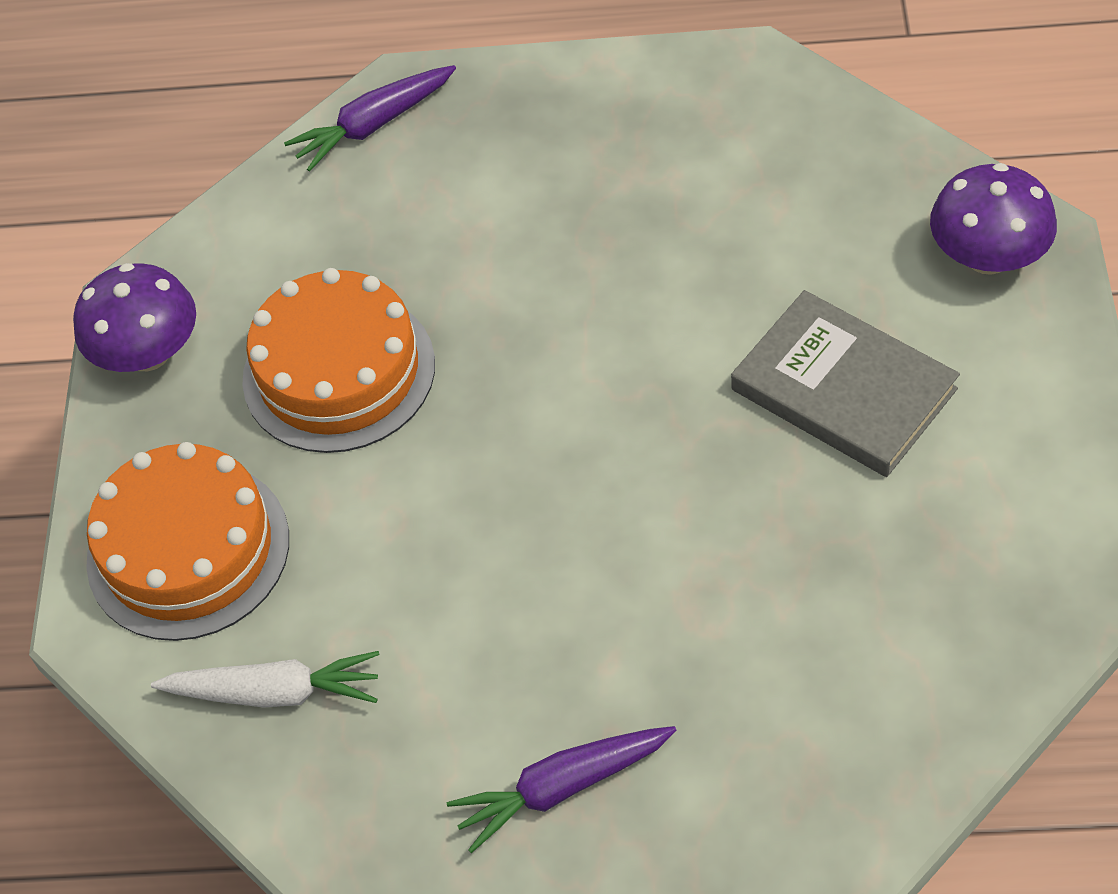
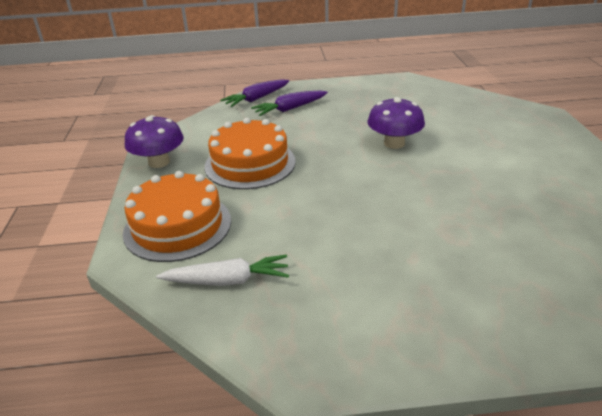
camera: 10 degrees left, 20 degrees down
(562, 788) = (405, 314): purple carrot -> purple carrot (290, 109)
(843, 389) = (487, 158): grey book -> none
(988, 256) = (528, 120): purple mushroom -> purple mushroom (394, 143)

